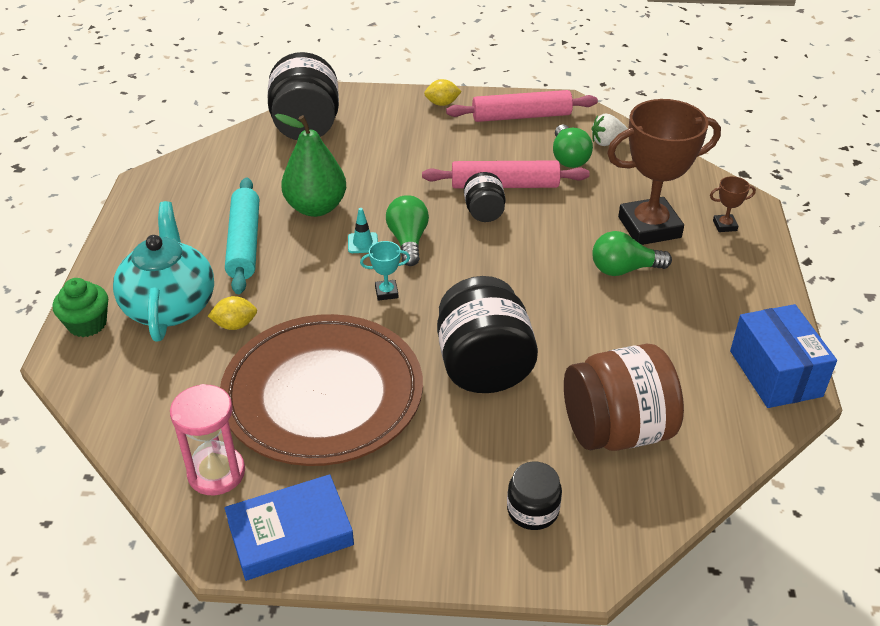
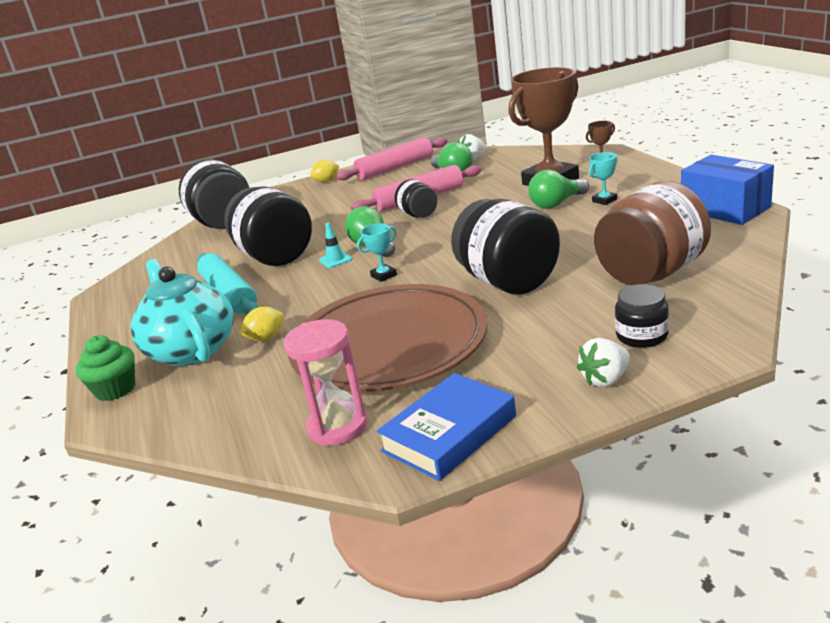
camera: 20 degrees left, 15 degrees down
(316, 207) = (275, 257): green pear -> black jar
(457, 545) = (605, 379): none -> white strawberry
(673, 290) = (604, 200): none -> turquoise trophy

